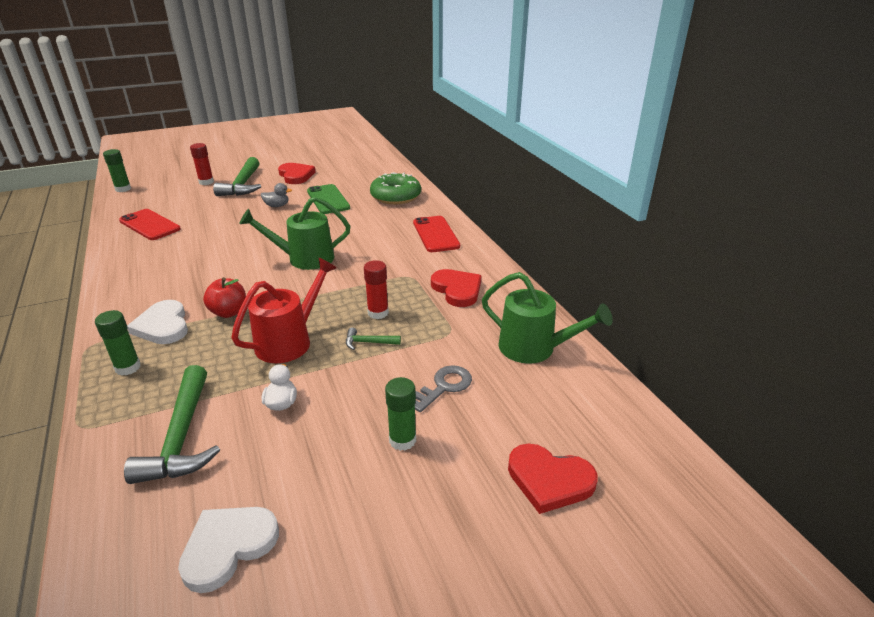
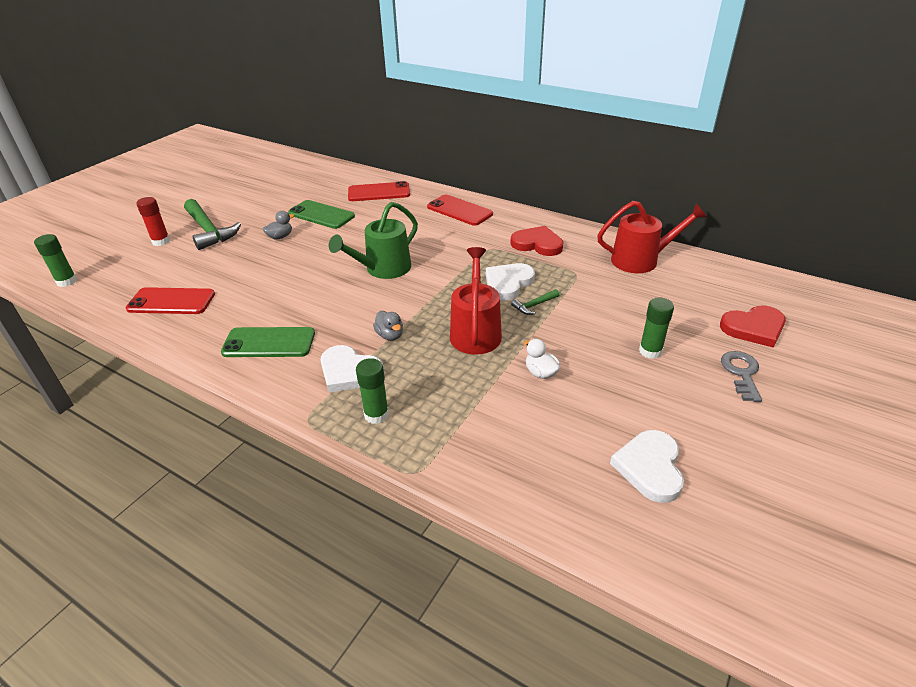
camera: 35 degrees left, 5 degrees up
(153, 279) = (269, 343): none -> green phone
(181, 437) = (508, 431): green hammer -> none
(229, 312) = (390, 335): red apple -> grey duck
(296, 175) = (252, 204): red heart -> none
(378, 313) = (508, 283): red glue stick -> white heart
(395, 196) = (379, 192): green donut -> red phone
(444, 386) = (625, 308): grey key -> grey key (741, 373)
(534, 348) = (641, 260): green watering can -> red watering can

